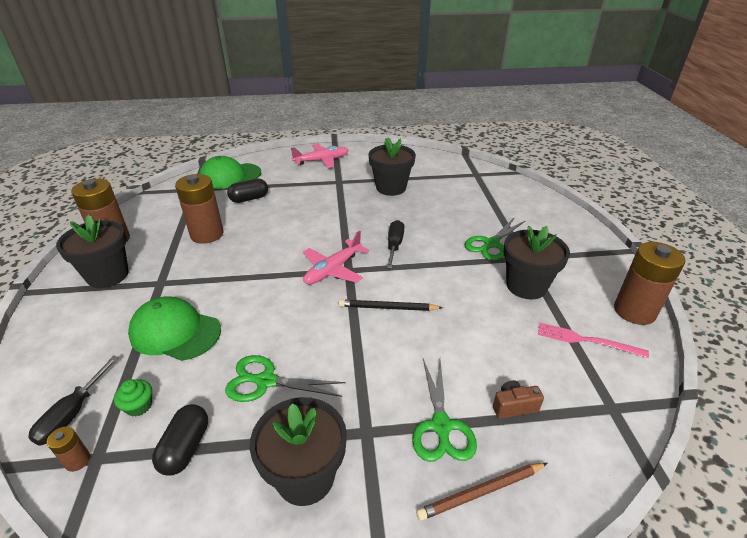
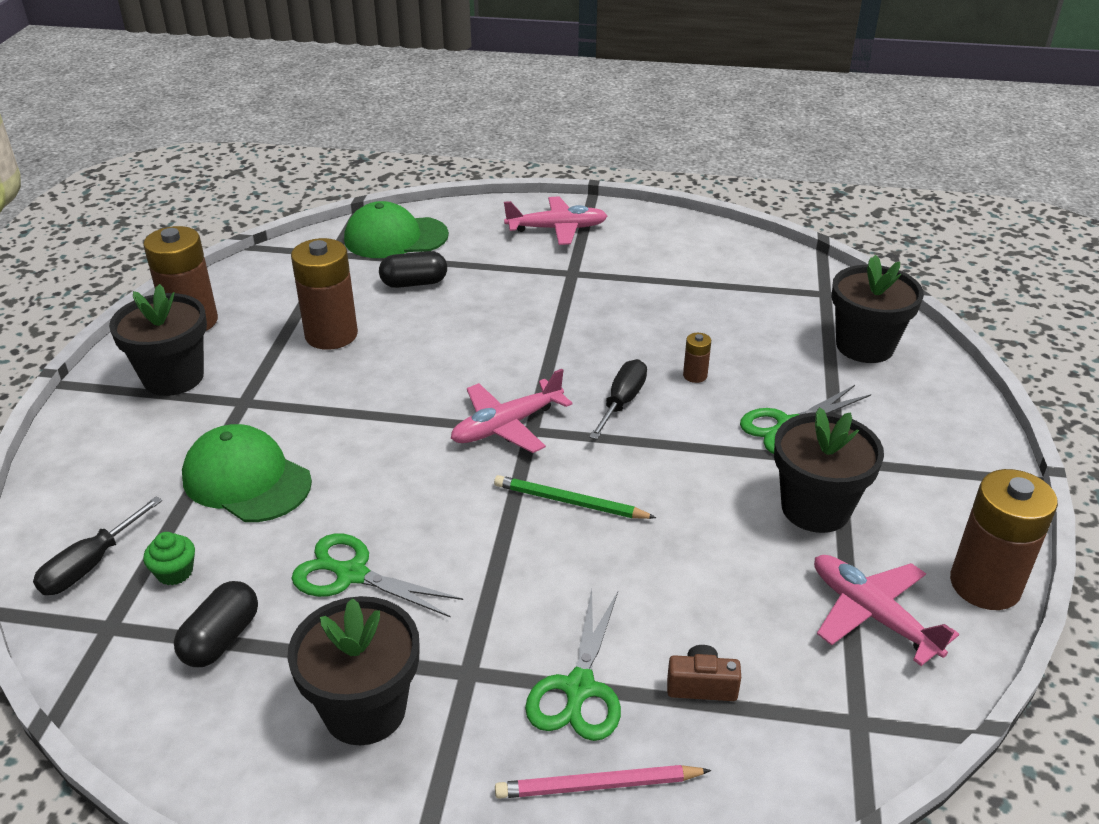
camera: 15 degrees right, 0 degrees up
(77, 460) = (86, 624): brown battery -> brown battery (695, 375)
(388, 308) = (570, 502): black pencil -> green pencil
(391, 188) = (658, 297): black flower pot -> black flower pot (864, 346)
(481, 492) = (598, 786): brown pencil -> pink pencil
(586, 340) = (872, 614): pink fork -> pink plane

